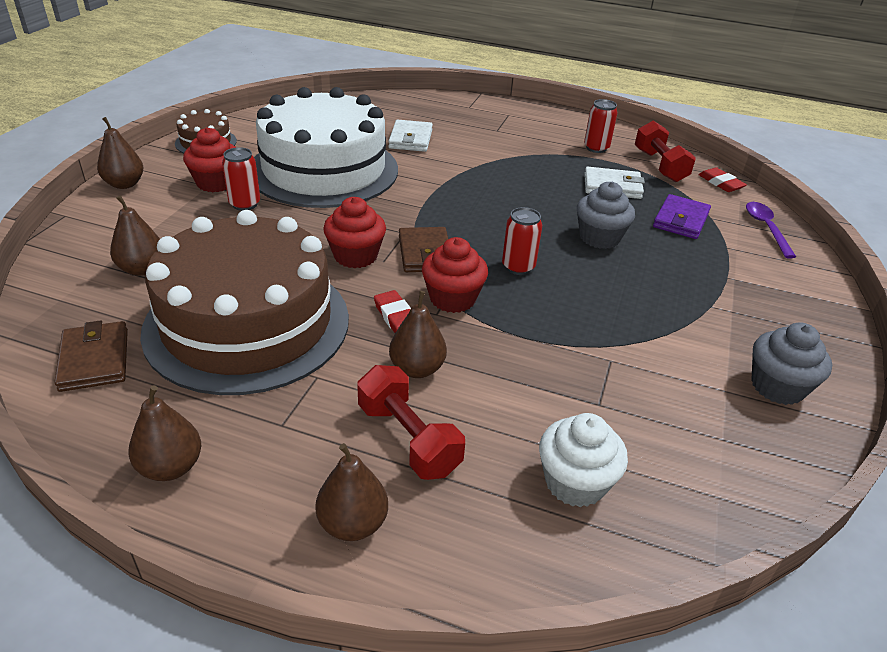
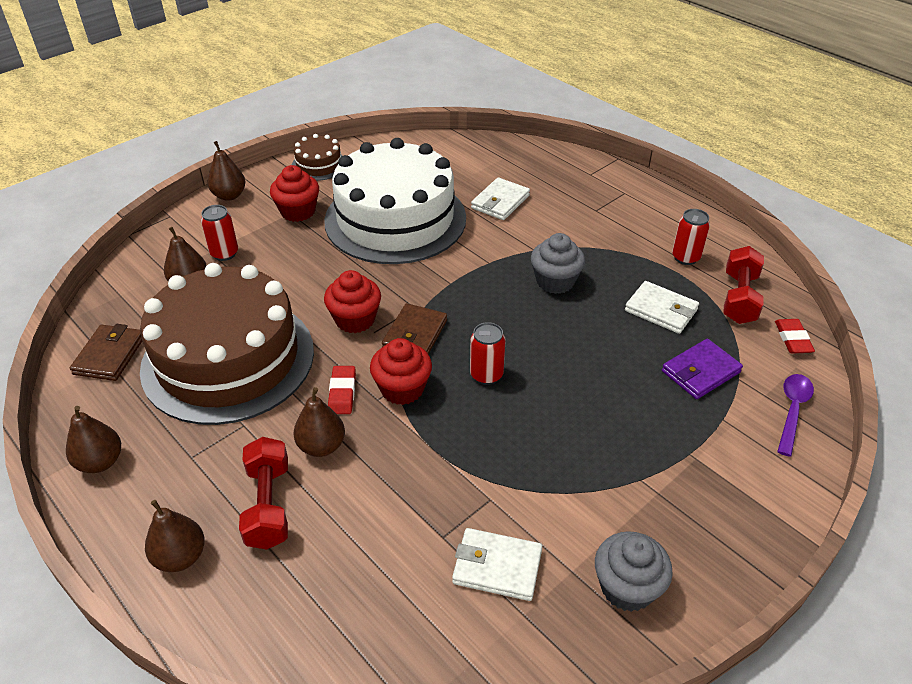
camera: 30 degrees right, 5 degrees up
(245, 204) = (305, 240): red can -> red can (224, 253)
(575, 482) = (362, 597): white cupcake -> none
(599, 238) = (593, 367): grey cupcake -> grey cupcake (555, 281)
(667, 410) = (497, 567): none -> white wallet

